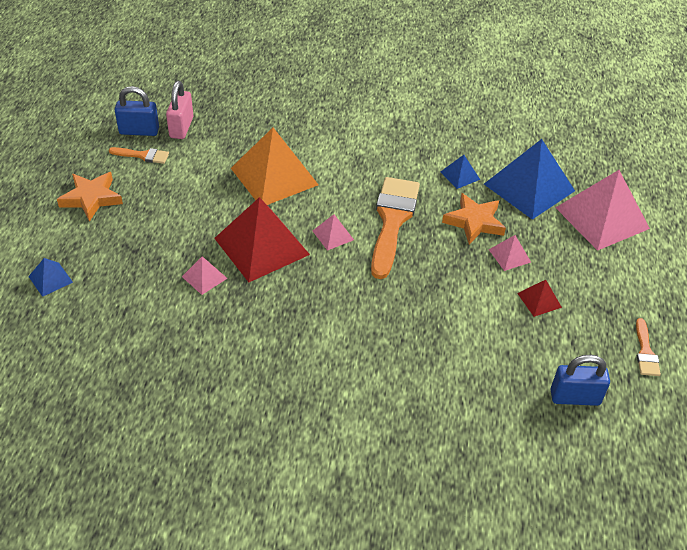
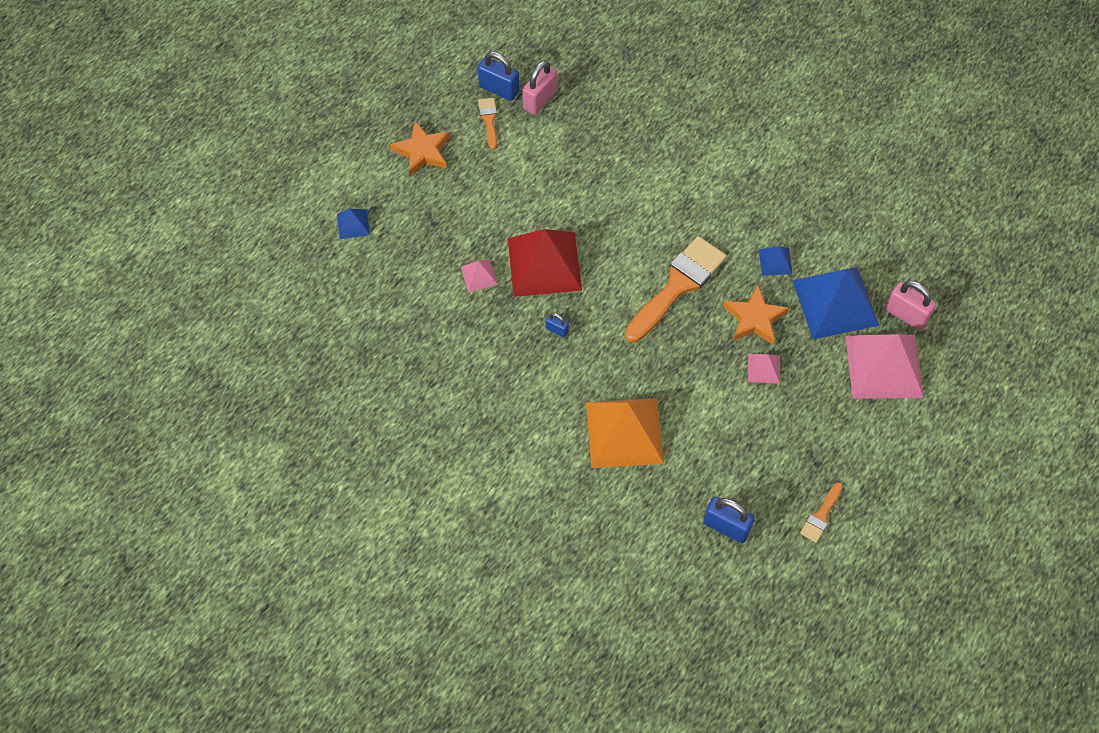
camera: 30 degrees right, 15 degrees up
(143, 155) = (489, 120): orange brush -> orange brush turned 135 degrees counterclockwise
(274, 176) = (596, 191): orange pyramid -> orange pyramid (624, 432)
(307, 294) = (557, 330): none -> blue padlock
(333, 235) = (614, 278): pink pyramid -> none
(539, 300) = (760, 424): red pyramid -> none
(589, 176) = (906, 315): none -> pink padlock

